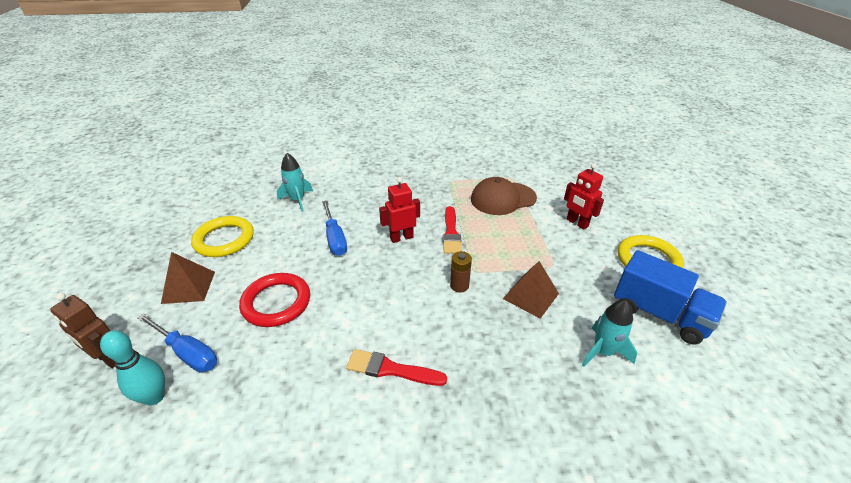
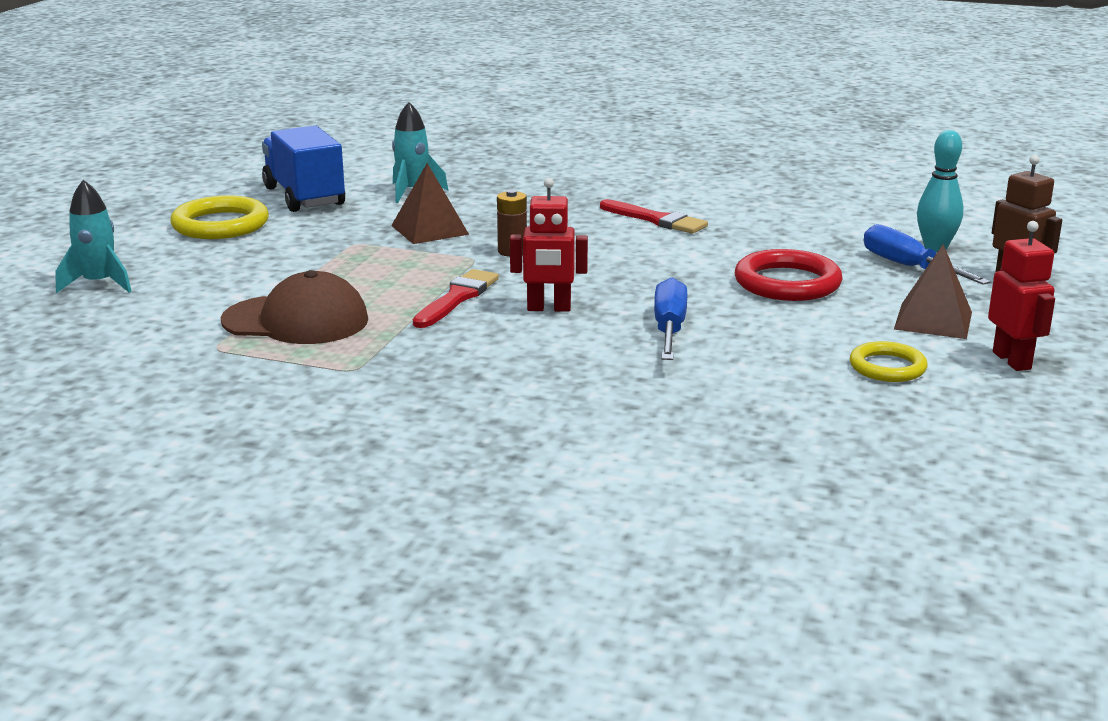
camera: 155 degrees left, 15 degrees down
(224, 239) = (887, 367): yellow ring -> yellow ring, size x0.62
(297, 200) = (725, 403): turquoise rocket -> turquoise rocket (99, 284)
(577, 223) = (234, 270): red robot -> red robot (1012, 360)

